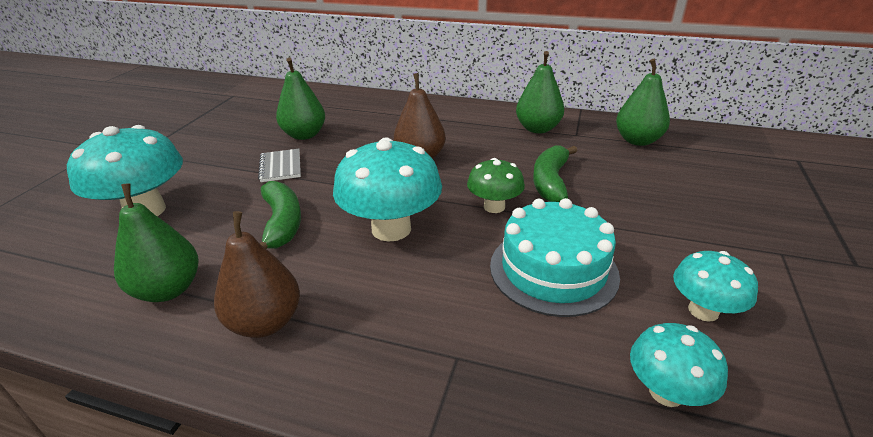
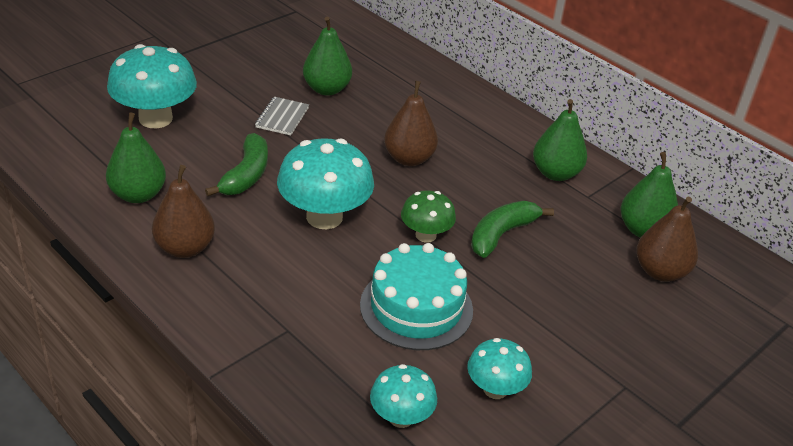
camera: 25 degrees right, 5 degrees up
(684, 161) = (660, 271): none -> brown pear

